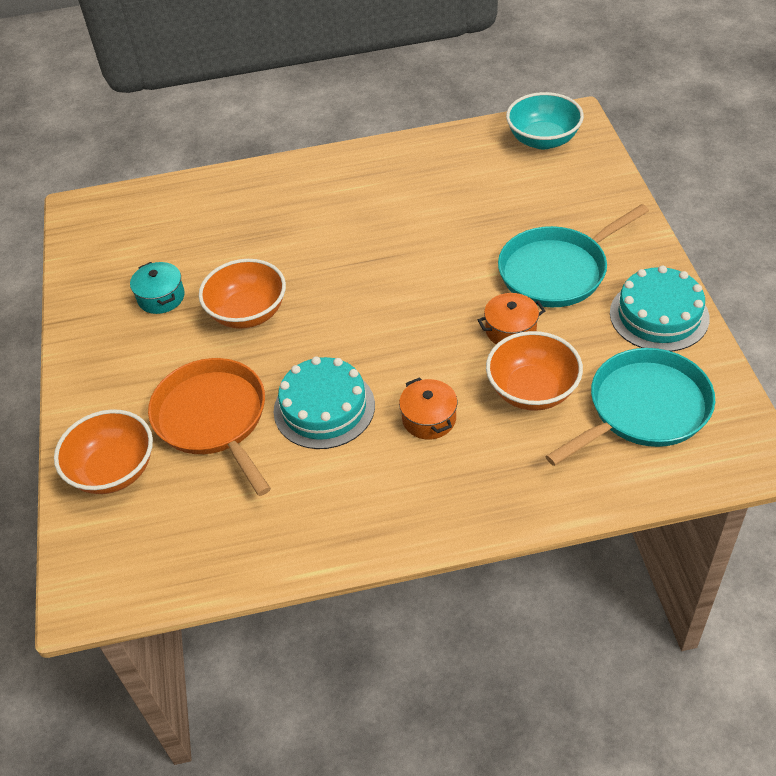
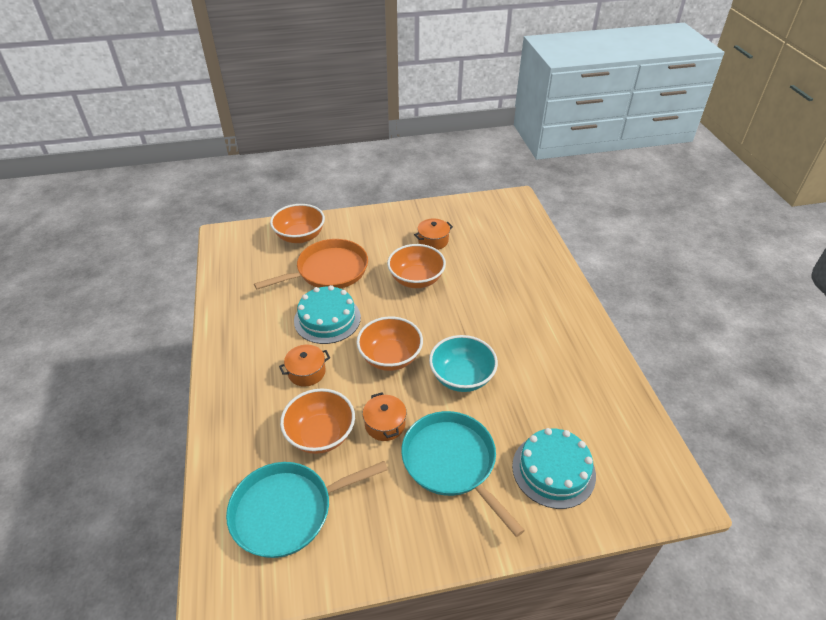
camera: 85 degrees right, 5 degrees down
(161, 297) = (433, 241): turquoise pot -> orange pot
(400, 332) = (390, 357): none -> orange bowl
(543, 140) = (639, 466): turquoise bowl -> turquoise bowl (461, 377)
(644, 408) = (287, 511): turquoise pan -> turquoise pan turned 105 degrees clockwise
(659, 315) = (391, 539): turquoise cake -> turquoise cake (553, 470)

